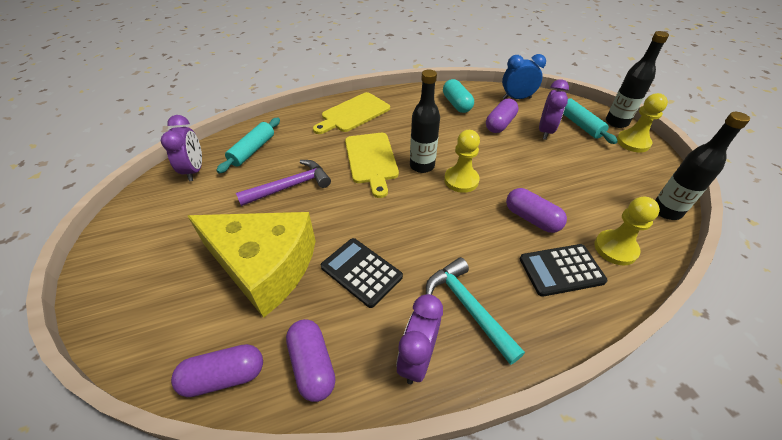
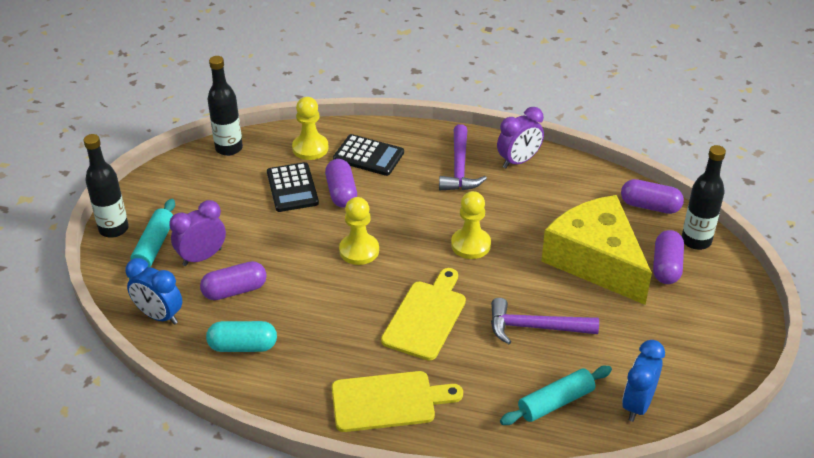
camera: 145 degrees left, 5 degrees down
(194, 170) = (637, 404): purple clock -> blue clock
(312, 365) = (588, 187): purple capsule -> purple capsule (666, 267)
(361, 272) = (518, 221): black calculator -> black calculator (292, 188)
(422, 166) = (380, 284): black bottle -> black bottle (696, 241)
(456, 104) = (243, 346): turquoise capsule -> turquoise capsule turned 75 degrees clockwise
(468, 307) = (459, 168): turquoise hammer -> purple hammer
(633, 142) = (142, 203): yellow pawn -> yellow pawn (470, 245)

